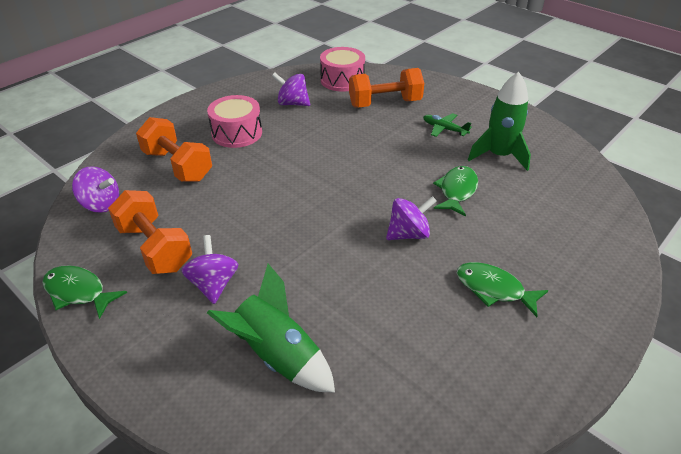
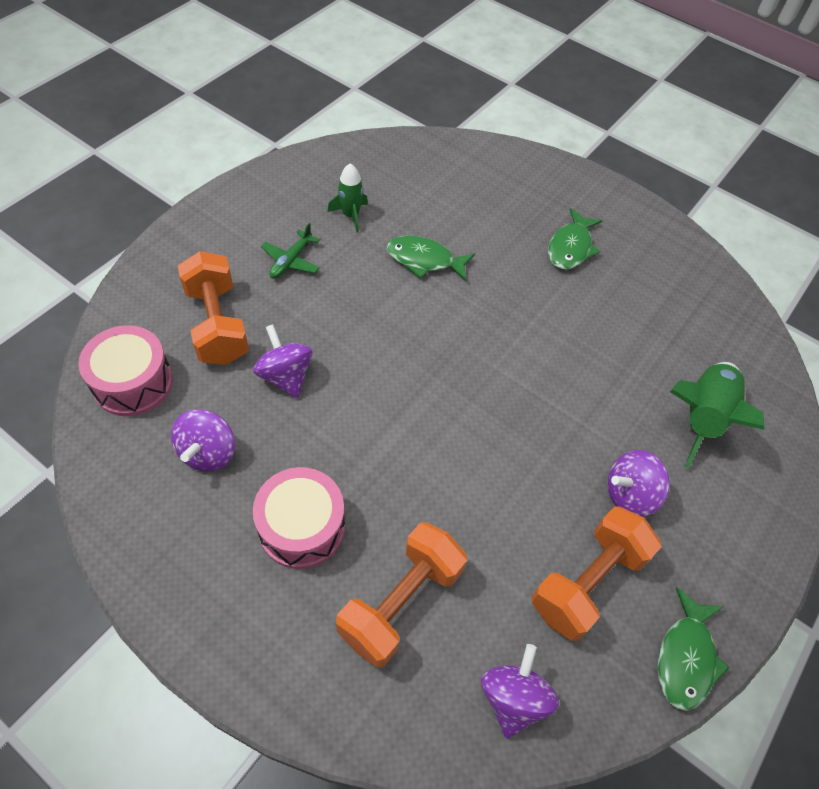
camera: 100 degrees left, 15 degrees up
(408, 234) = (507, 308): purple spinning top -> purple spinning top (285, 376)
(499, 155) = (350, 215): green rocket -> green rocket, size x0.59

